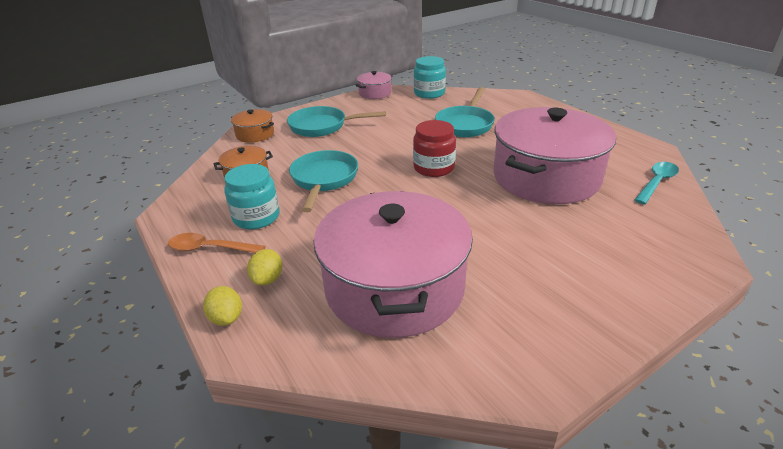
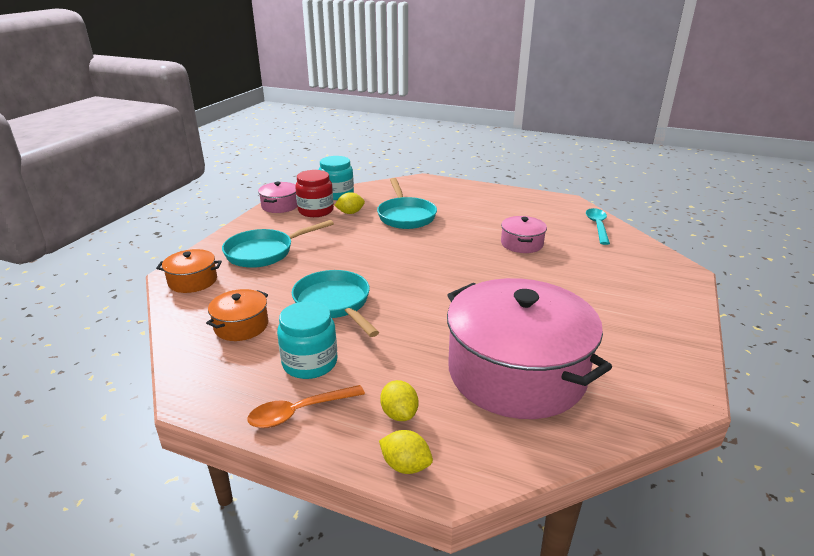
camera: 35 degrees left, 5 degrees down
(421, 111) = (350, 213): none -> yellow lemon
(433, 168) = (425, 262): red jar -> red jar (316, 211)
(545, 177) = (521, 244): pink pot -> pink pot, size x0.44

